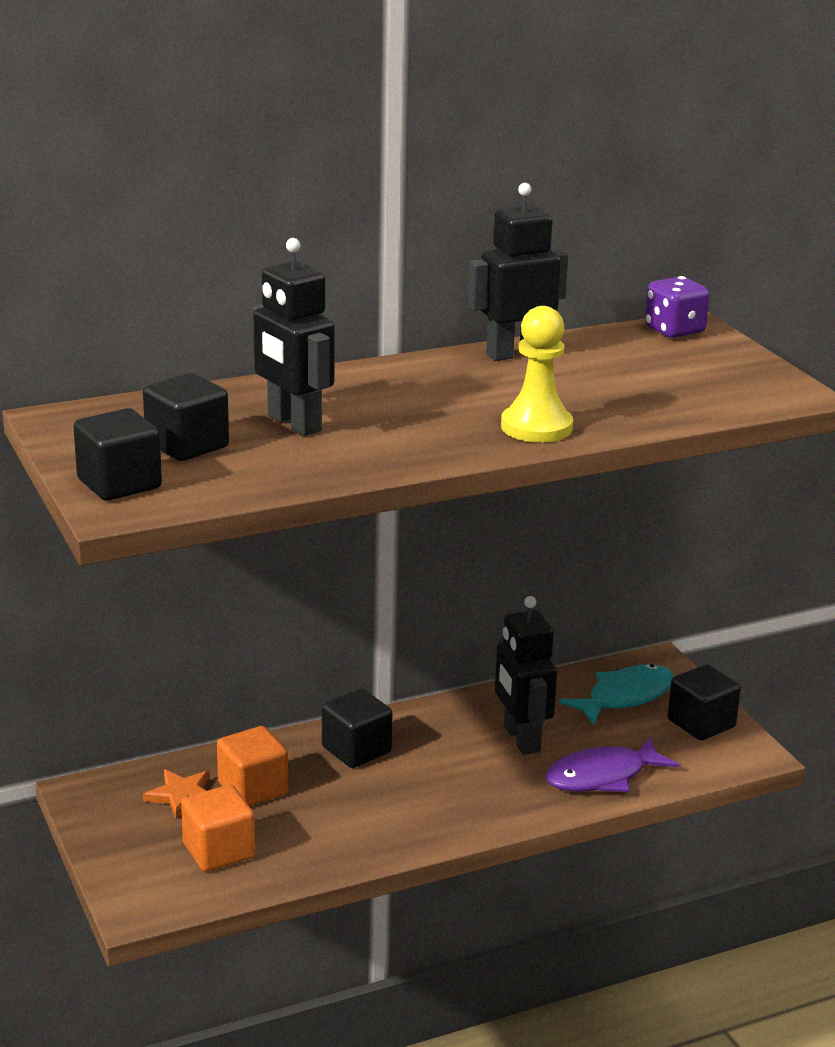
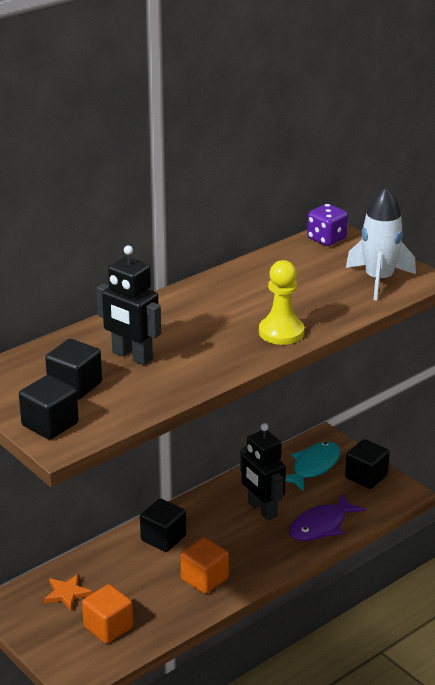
camera: 15 degrees left, 5 degrees up
(253, 789) = (110, 579): orange cube -> orange cube (204, 579)
(515, 353) = (239, 274): black robot -> none
(727, 387) = (379, 280): none -> white rocket

